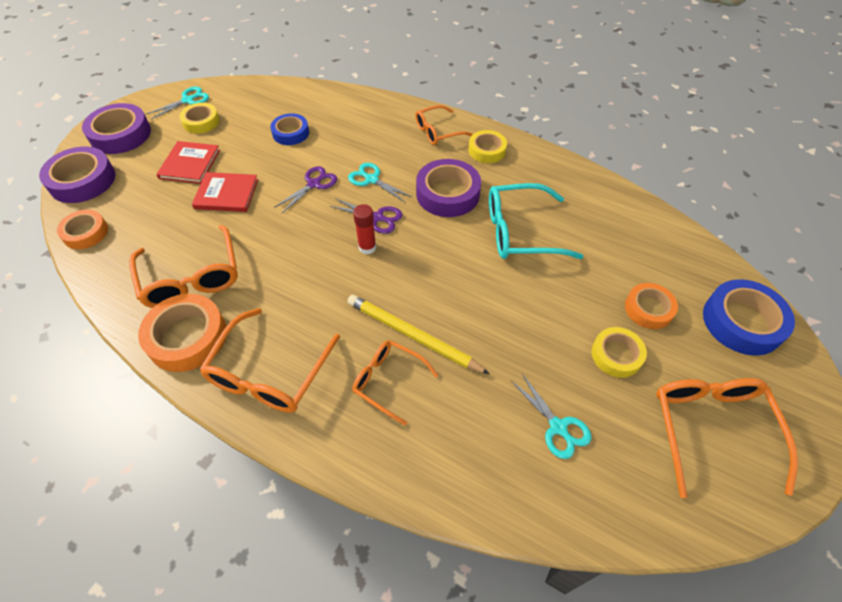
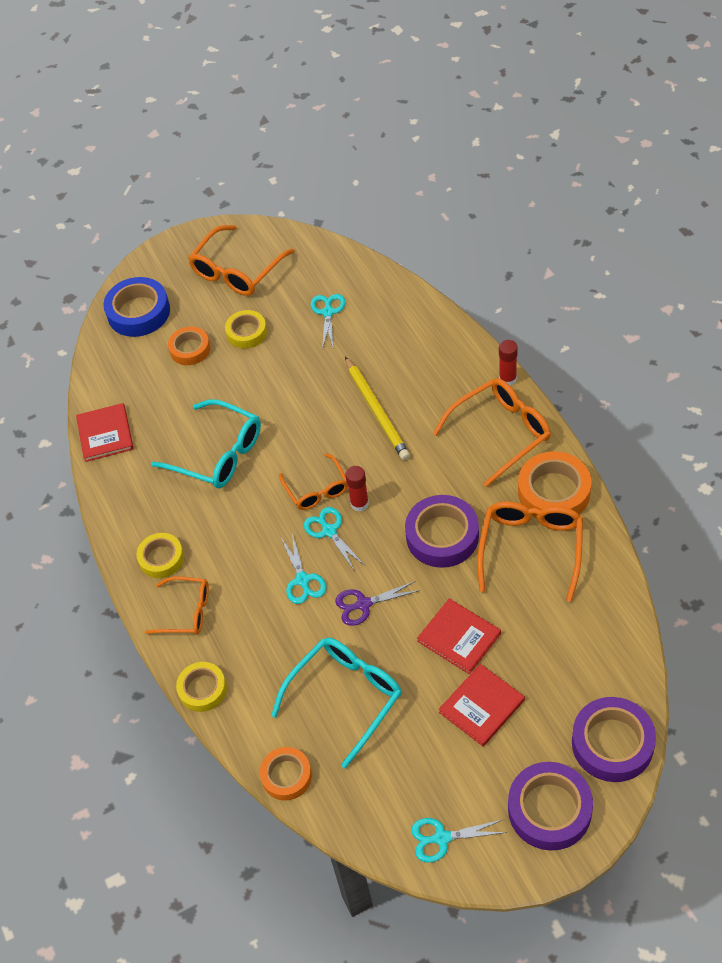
camera: 140 degrees left, 0 degrees up
(85, 233) = (621, 656): orange tape -> orange tape (286, 776)
(201, 122) = (441, 779): yellow tape -> yellow tape (202, 689)
(291, 133) = (345, 698): blue tape -> turquoise glasses
(291, 444) = (507, 379): none -> red glue stick
(377, 218) = (329, 531): purple scissors -> turquoise scissors
(389, 381) = (417, 388): orange glasses -> orange glasses (316, 489)
(447, 194) = (244, 525): purple tape -> purple tape (442, 536)
(626, 205) = (105, 434): none -> red book

